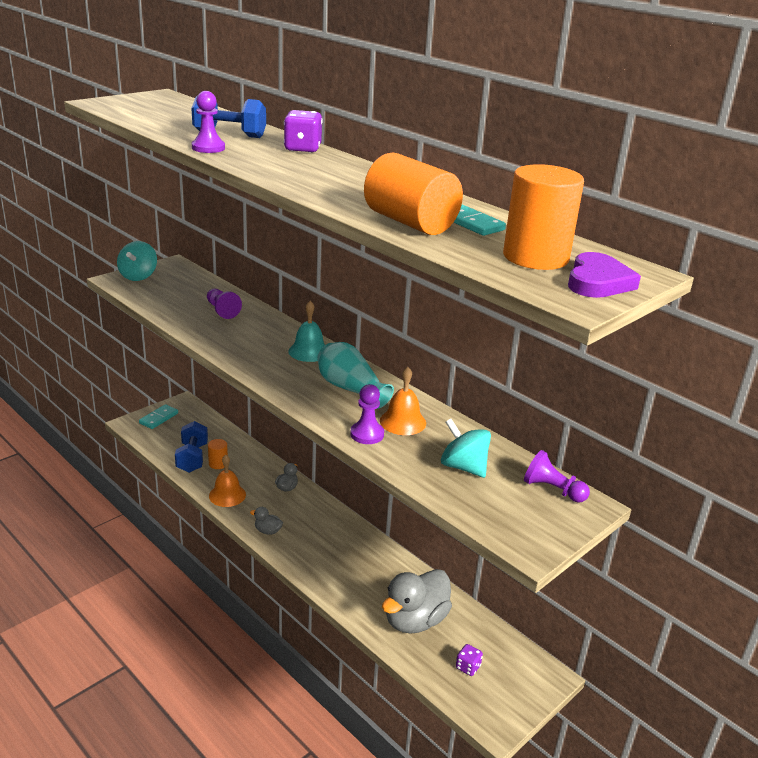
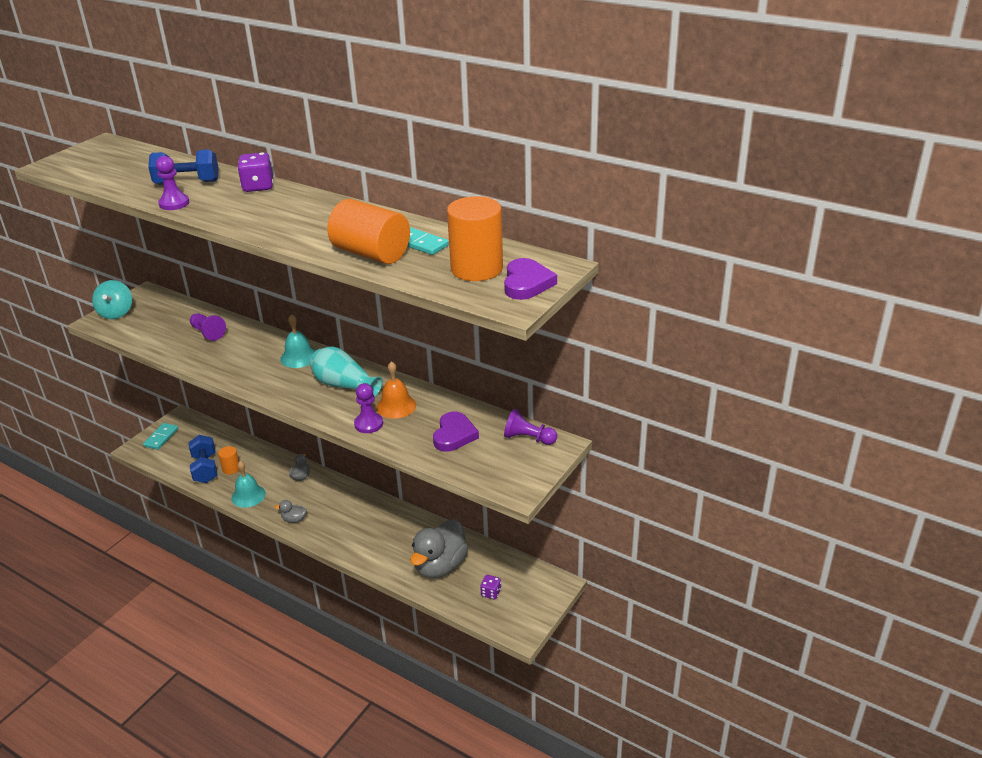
camera: 10 degrees left, 5 degrees up
(227, 495) = (248, 496): orange bell -> turquoise bell
(463, 467) = (454, 435): turquoise spinning top -> purple heart

